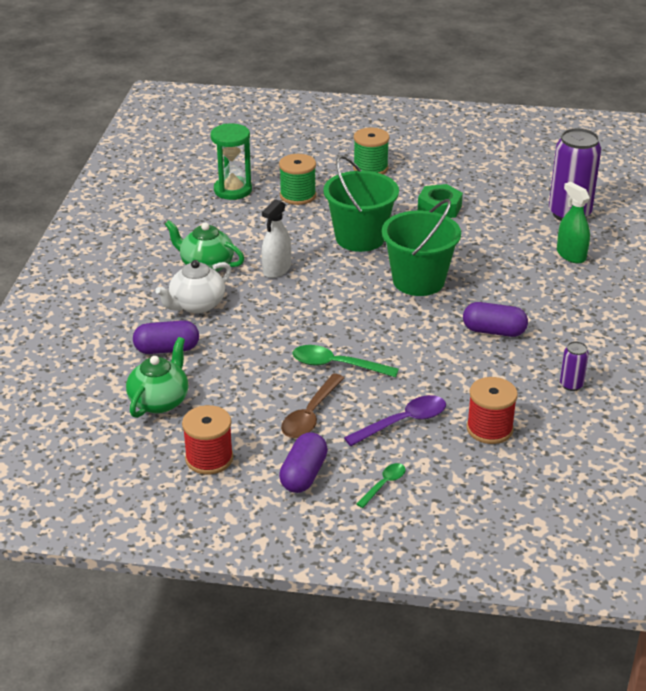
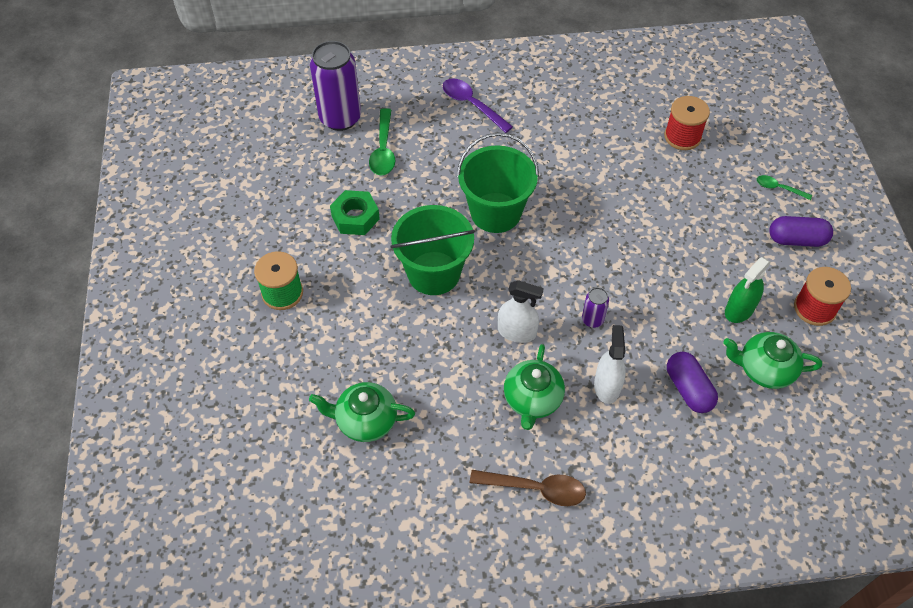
camera: 105 degrees left, 20 degrees up
(196, 305) = (607, 386): white teapot -> white spray bottle
(233, 190) = (365, 421): green hourglass -> green teapot
(298, 196) = (361, 350): green spool -> none
(311, 414) = (724, 251): brown spoon -> brown spoon (535, 489)
(337, 365) = (650, 247): green spoon -> green spoon (383, 149)
(402, 422) = (702, 189): purple spoon -> purple spoon (472, 105)
(494, 331) = (553, 149): purple capsule -> none
(571, 255) = (414, 111): green spray bottle -> green spray bottle (739, 310)
(571, 385) = (605, 96): purple can -> purple can (592, 320)

